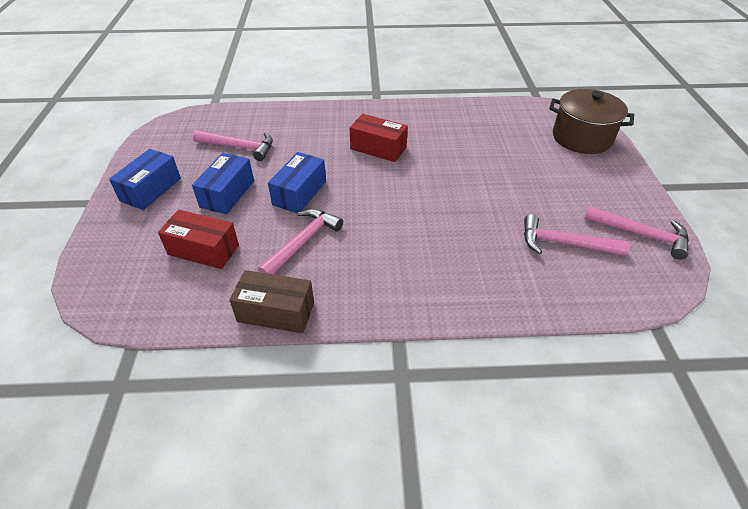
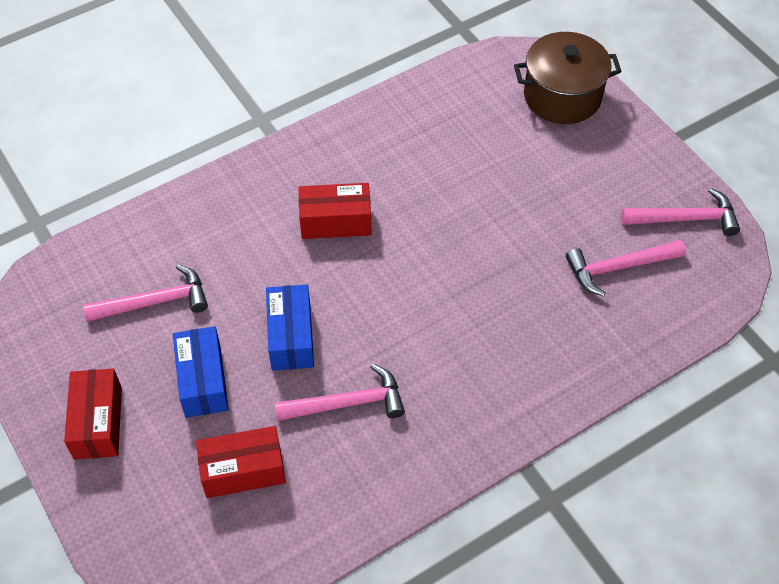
camera: 30 degrees left, 10 degrees up
(151, 189) = (98, 423): blue box -> red box
(276, 312) = (386, 501): brown box -> none
(302, 242) = (347, 403): pink hammer -> pink hammer turned 75 degrees clockwise

